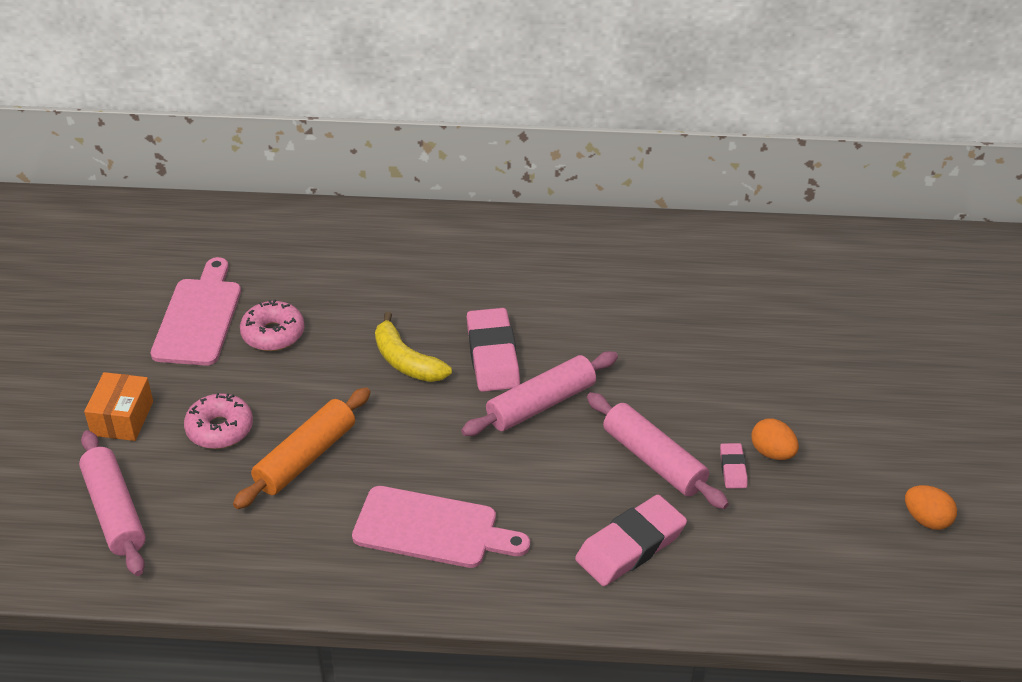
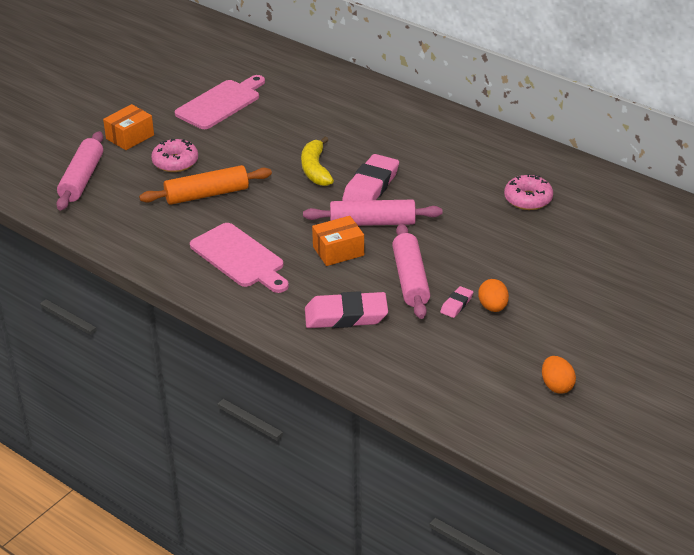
camera: 35 degrees right, 5 degrees down
(273, 334) = (253, 127): pink donut -> pink donut (528, 199)
(539, 462) = (338, 251): none -> orange box

